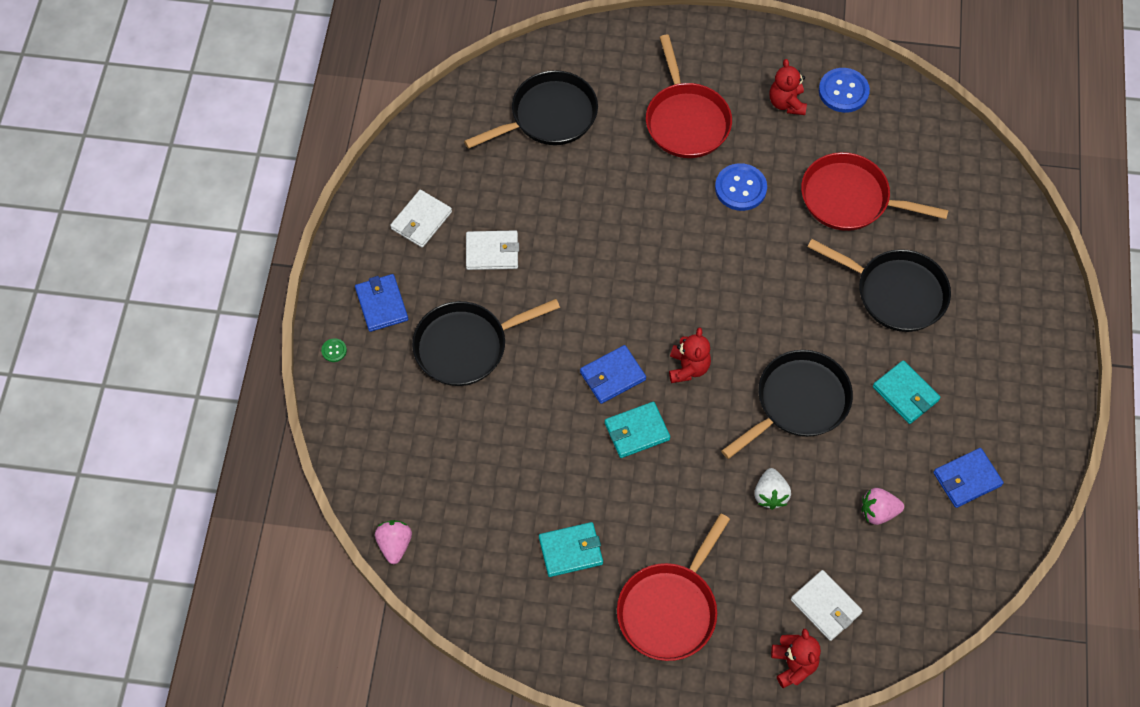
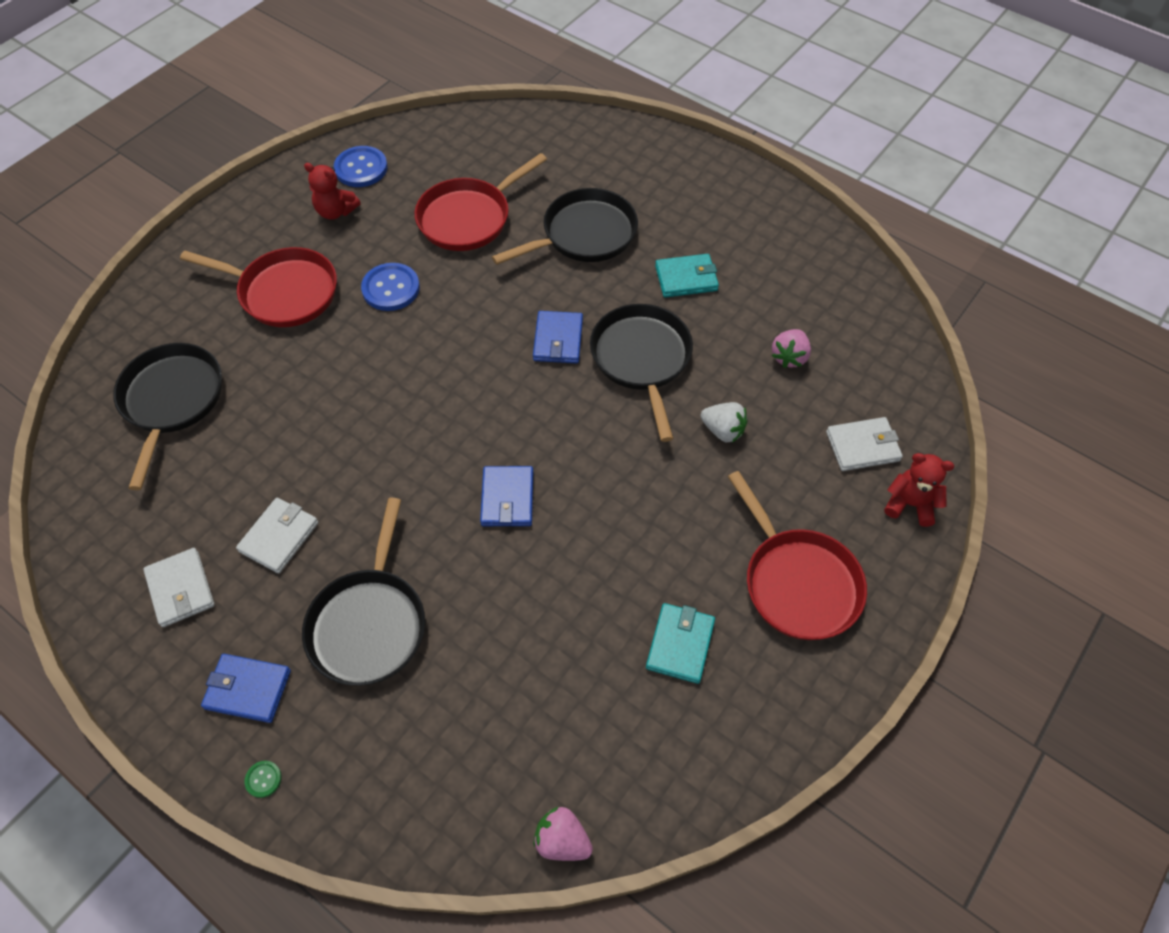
camera: 60 degrees left, 5 degrees down
(637, 431) = (583, 509): turquoise wallet -> none
(688, 368) = (545, 428): red teddy bear -> none
(967, 479) = (794, 279): blue wallet -> blue wallet (558, 340)

